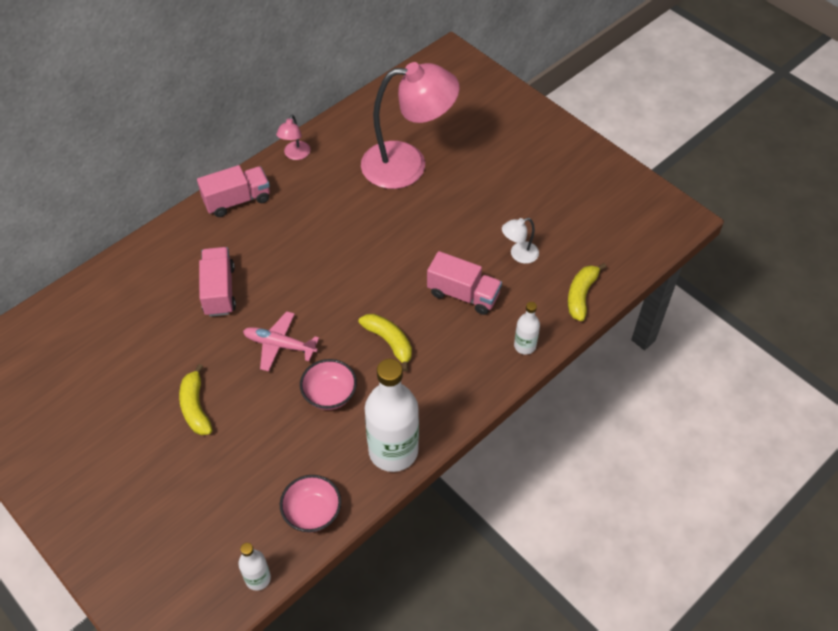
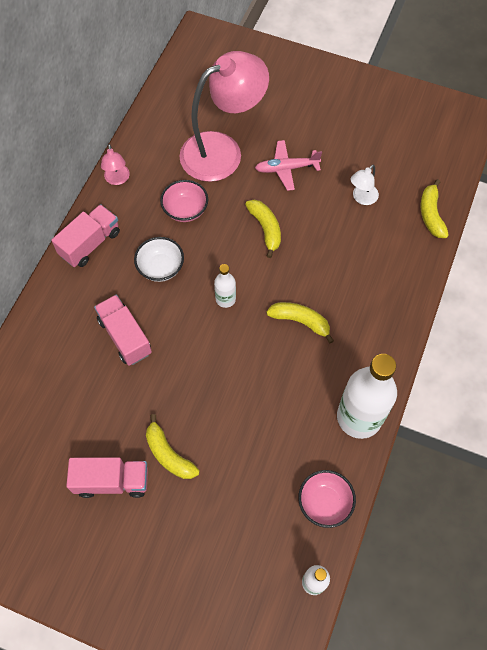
camera: 25 degrees left, 10 degrees up
(280, 345) = (209, 364): pink plane -> pink plane (286, 168)
(287, 244) = (161, 268): none -> white bowl
(330, 394) = (278, 391): pink bowl -> pink bowl (185, 210)
(406, 247) = (266, 229): none -> yellow banana
(463, 294) = (337, 252): pink truck -> pink truck (112, 481)
(525, 346) = (411, 278): white bottle -> white bottle (225, 299)

